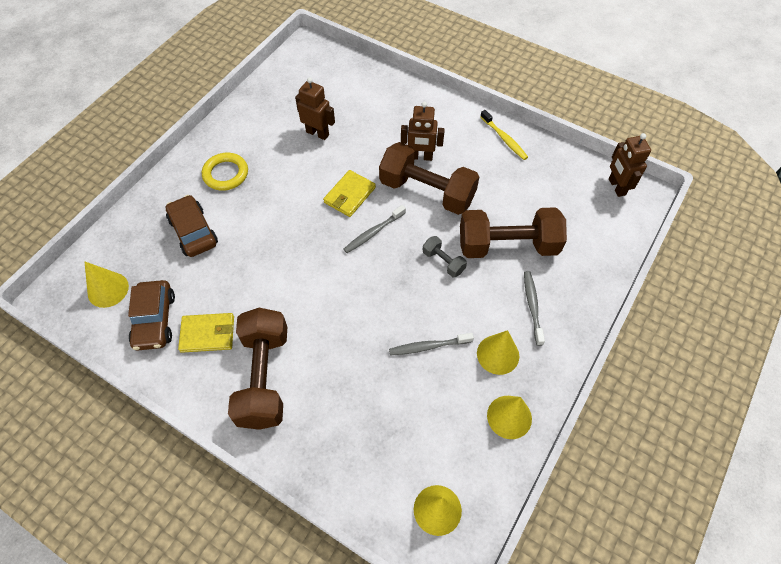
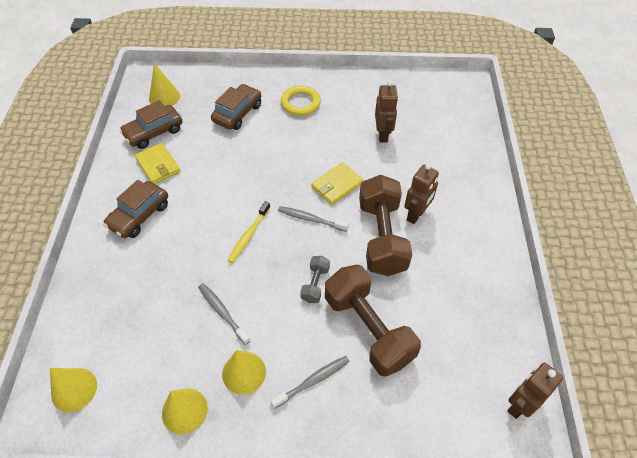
camera: 60 degrees right, 5 degrees down
(264, 377) = (139, 215): brown dumbbell -> brown car
(349, 195) = (337, 185): yellow wallet -> yellow wallet turned 45 degrees counterclockwise
(420, 157) = (416, 214): brown robot -> brown robot turned 120 degrees counterclockwise
(504, 139) = (494, 270): yellow toothbrush -> yellow toothbrush (248, 235)

